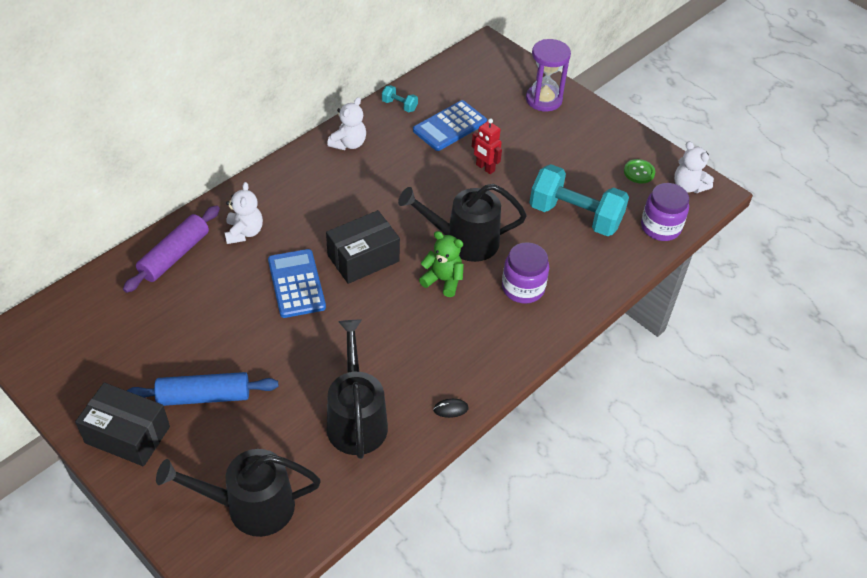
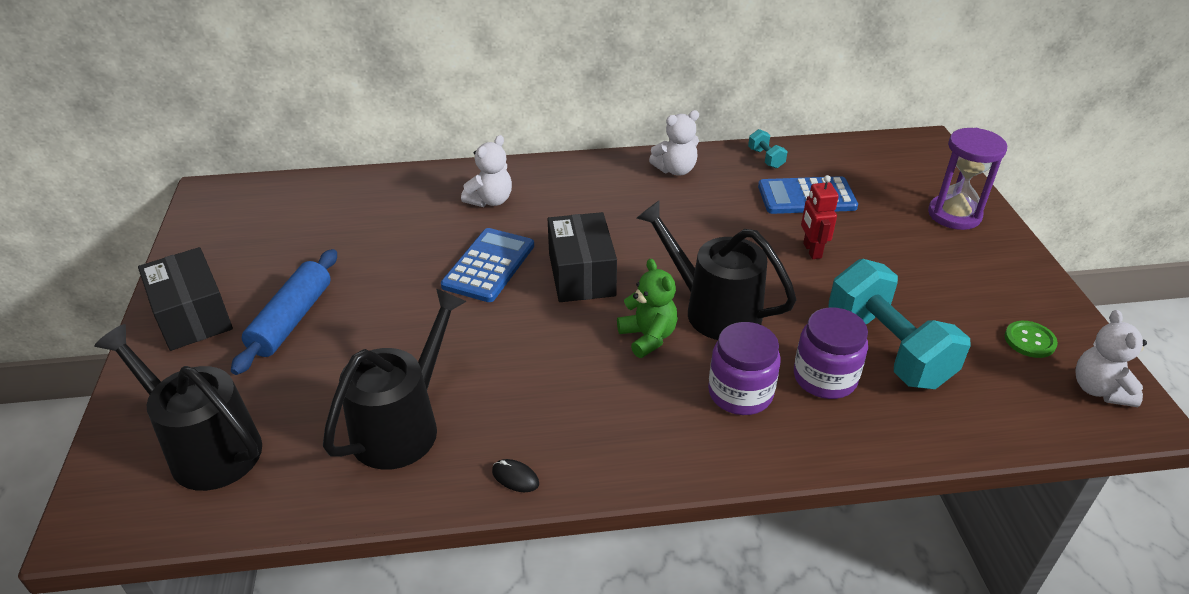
camera: 40 degrees right, 10 degrees down
(175, 255) = (408, 192): purple rolling pin -> none
(204, 396) = (291, 320): blue rolling pin -> blue rolling pin turned 75 degrees clockwise
(363, 258) = (581, 274): black box -> black box turned 75 degrees clockwise
(660, 227) = (1010, 418): purple jar -> purple jar (825, 378)

